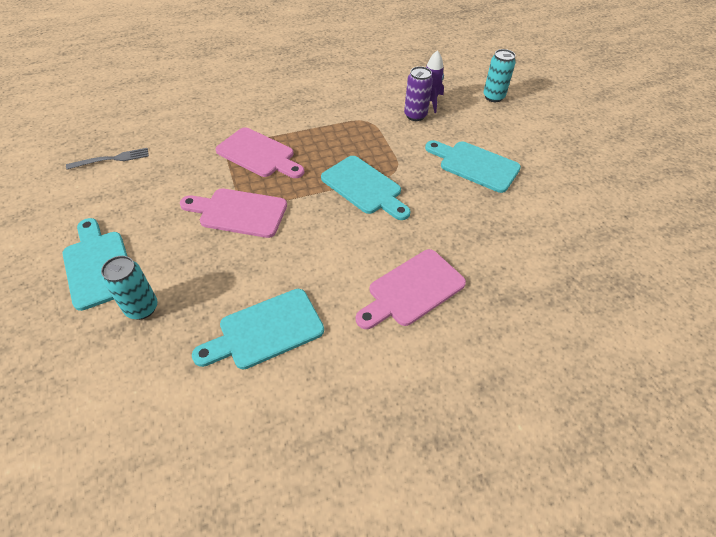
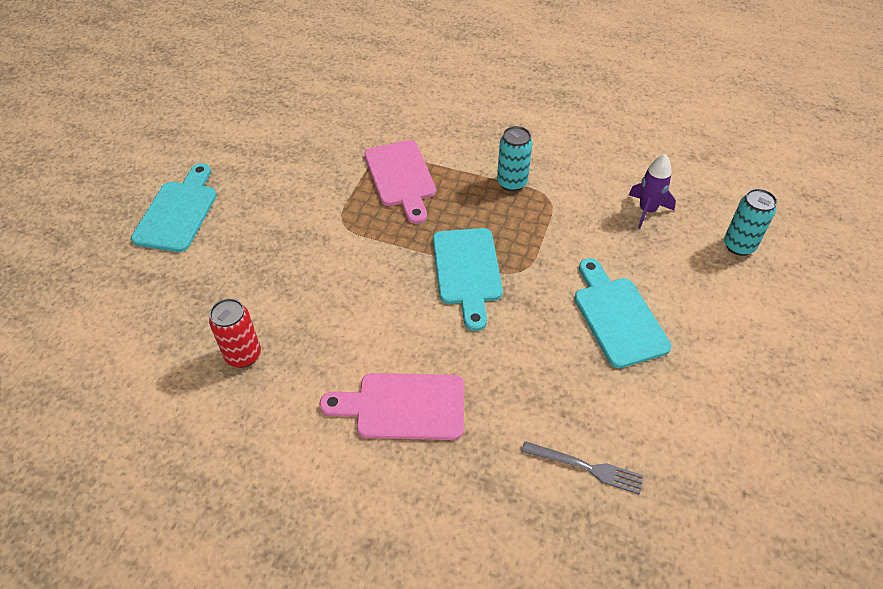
camera: 40 degrees right, 0 degrees up
(112, 159) = (273, 115): grey fork -> grey fork (586, 467)
(142, 308) = (175, 271): turquoise can -> turquoise can (511, 183)
(239, 212) = (326, 228): pink cutting board -> none
(266, 330) = (243, 355): turquoise cutting board -> red can
(415, 115) = (611, 219): purple can -> none

